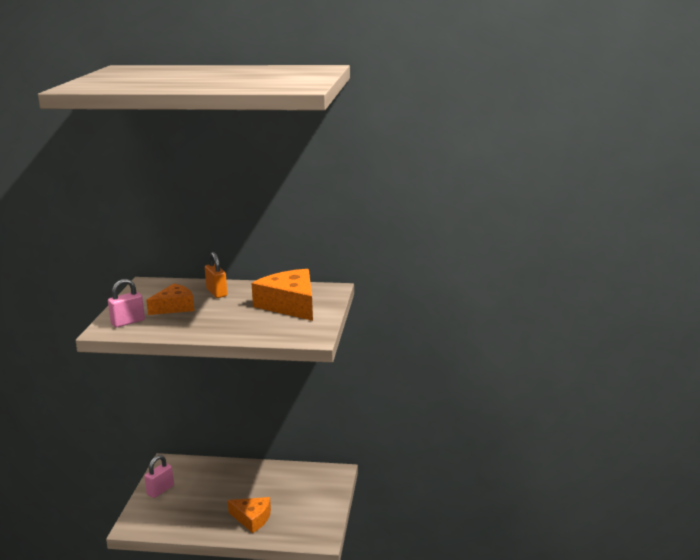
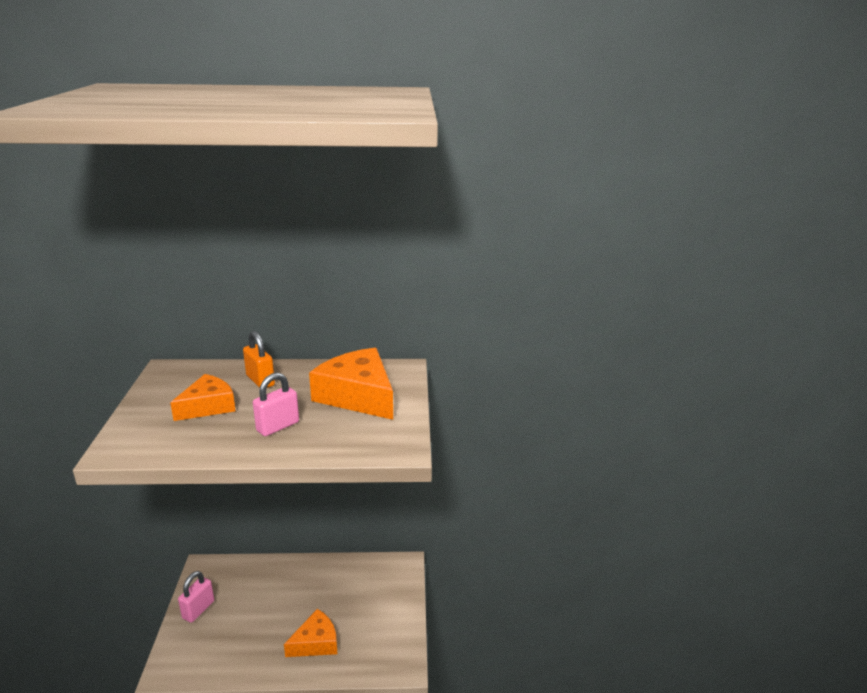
camera: 10 degrees left, 5 degrees up
(128, 322) = (146, 435): pink padlock -> pink padlock (278, 426)
(252, 518) = (316, 642): orange cheese -> orange cheese turned 45 degrees counterclockwise

